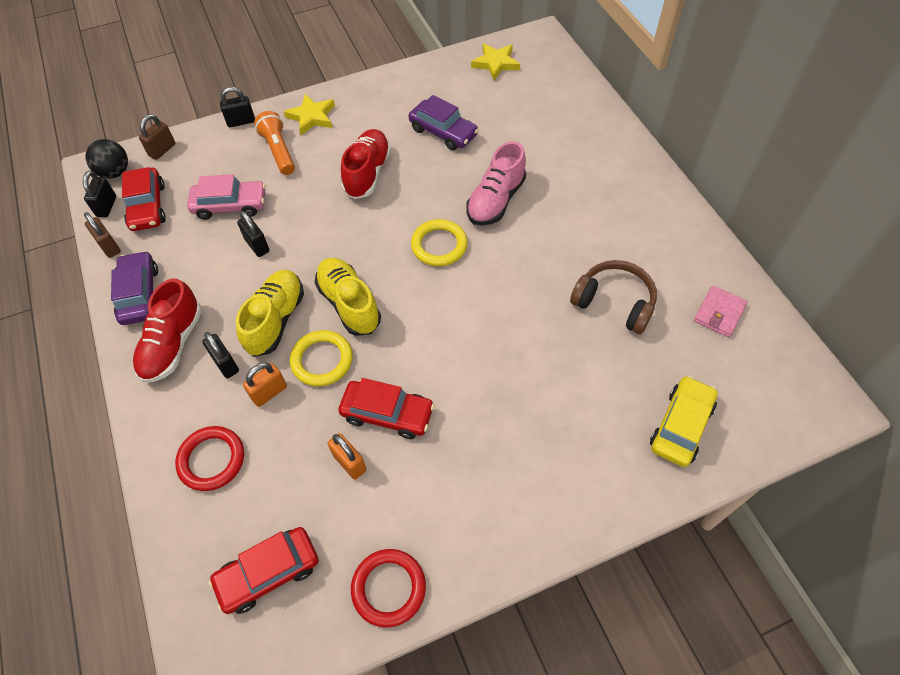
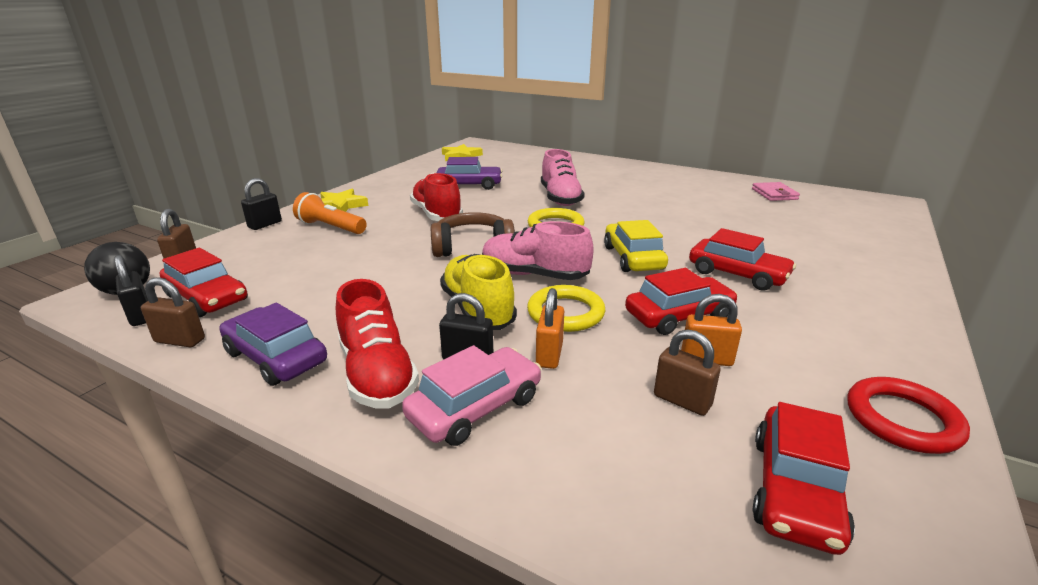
camera: 40 degrees left, 30 degrees down
(211, 460) = (569, 437): red ring -> none
(230, 205) = (318, 266): pink car -> pink car (475, 407)
(257, 245) = (386, 277): black padlock -> none
(293, 481) = (682, 401): none -> brown padlock
(349, 304) = (534, 275): yellow shoe -> pink shoe
(493, 401) = (737, 274): none -> red car
(614, 303) = (715, 209): brown headphones -> brown headphones (472, 247)
(681, 426) = (855, 237): yellow car -> yellow car (633, 258)

